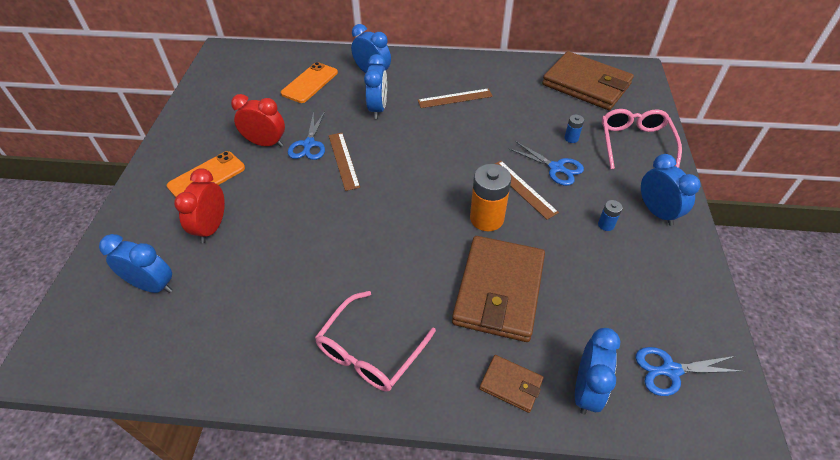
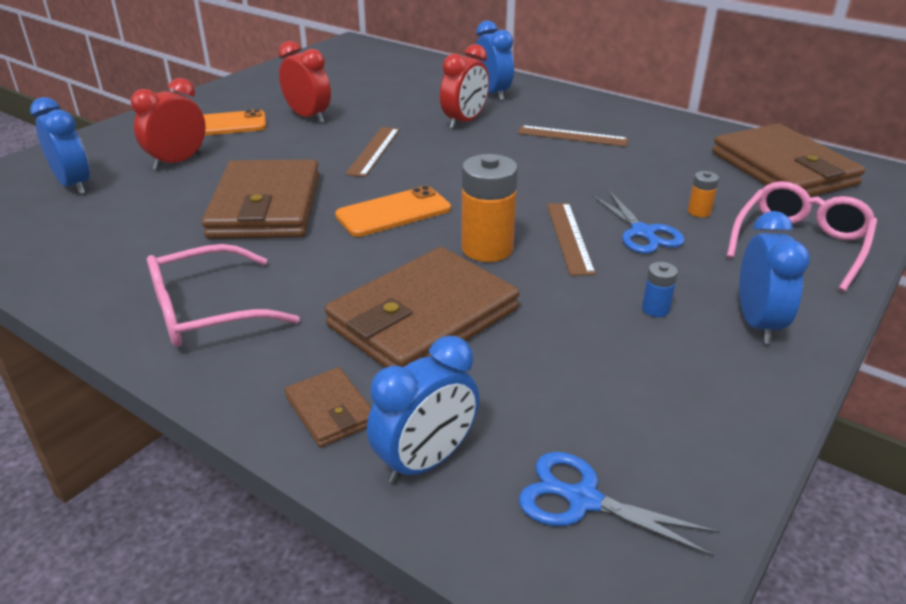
camera: 30 degrees right, 15 degrees down
(309, 145) = (351, 129): blue scissors -> none
(310, 83) = (411, 84): orange phone -> orange phone (393, 212)
(319, 243) = (266, 206): none -> brown wallet
(378, 109) = (464, 122): blue clock -> red clock
(571, 138) = (699, 212): blue battery -> orange battery

